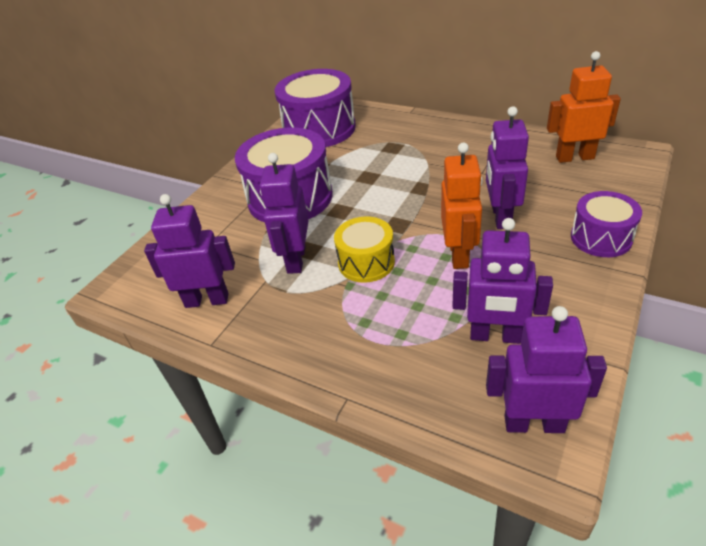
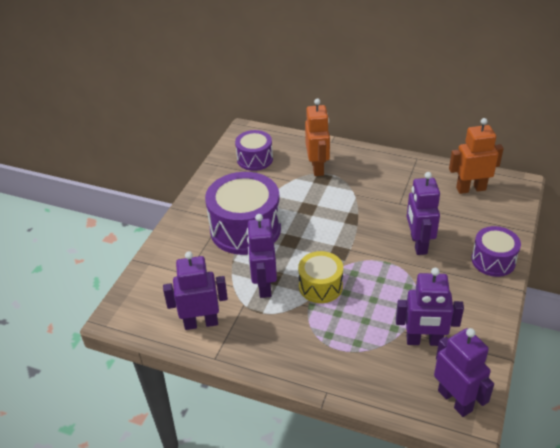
camera: 10 degrees left, 0 degrees up
(319, 129) = (255, 159): purple drum -> purple drum, size x0.57
(459, 255) = (391, 277): orange robot -> orange robot (317, 167)
(534, 423) = (455, 400): purple robot -> purple robot turned 60 degrees clockwise

